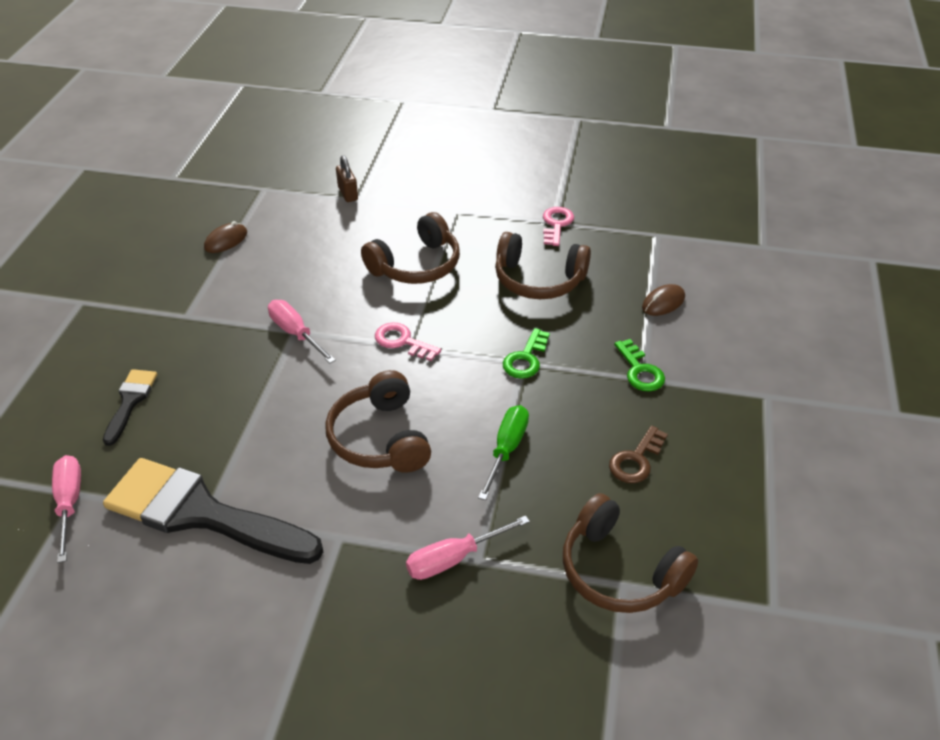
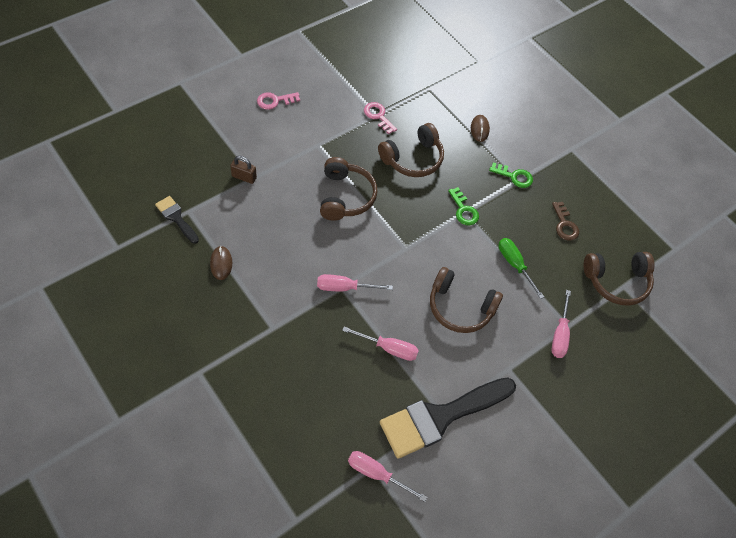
camera: 55 degrees left, 15 degrees up
(130, 401) = (321, 399): black brush -> black brush (176, 218)
(253, 413) = (388, 348): none -> pink screwdriver
(402, 341) = (400, 247): pink key -> pink key (275, 101)

